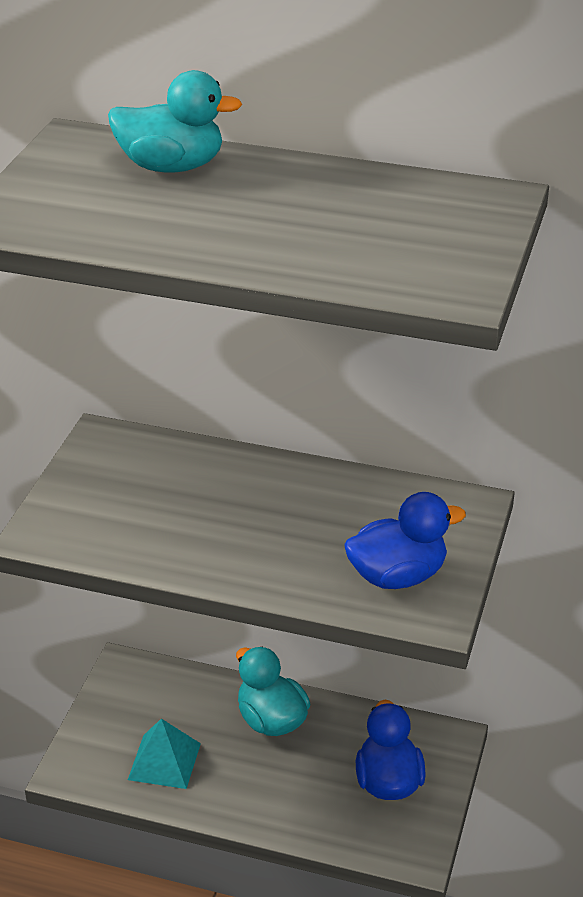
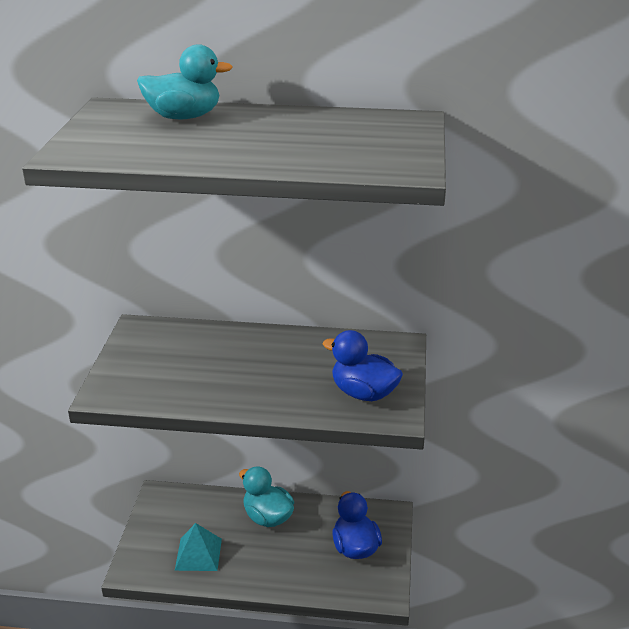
camera: 10 degrees left, 5 degrees down
(397, 576) = (363, 393): blue duck -> blue duck turned 120 degrees counterclockwise

